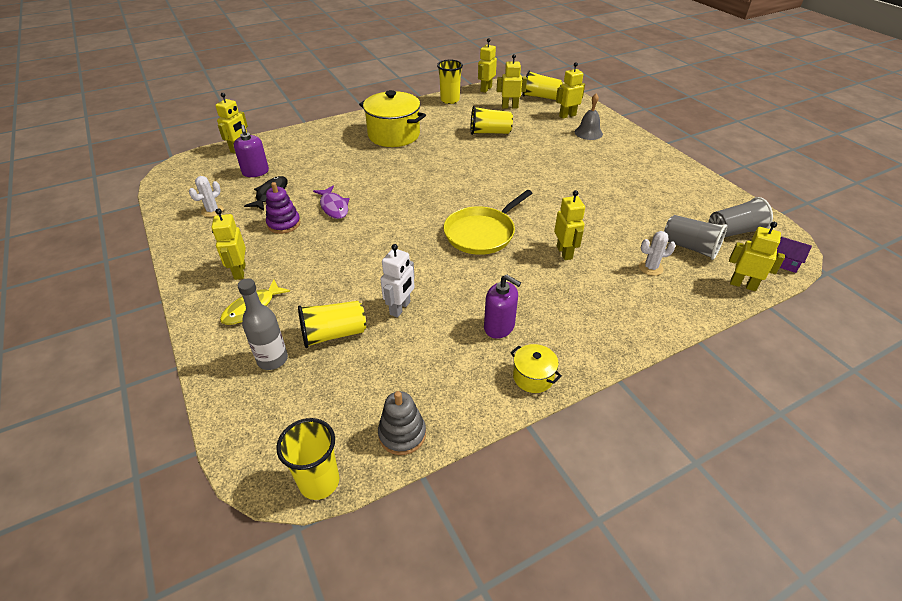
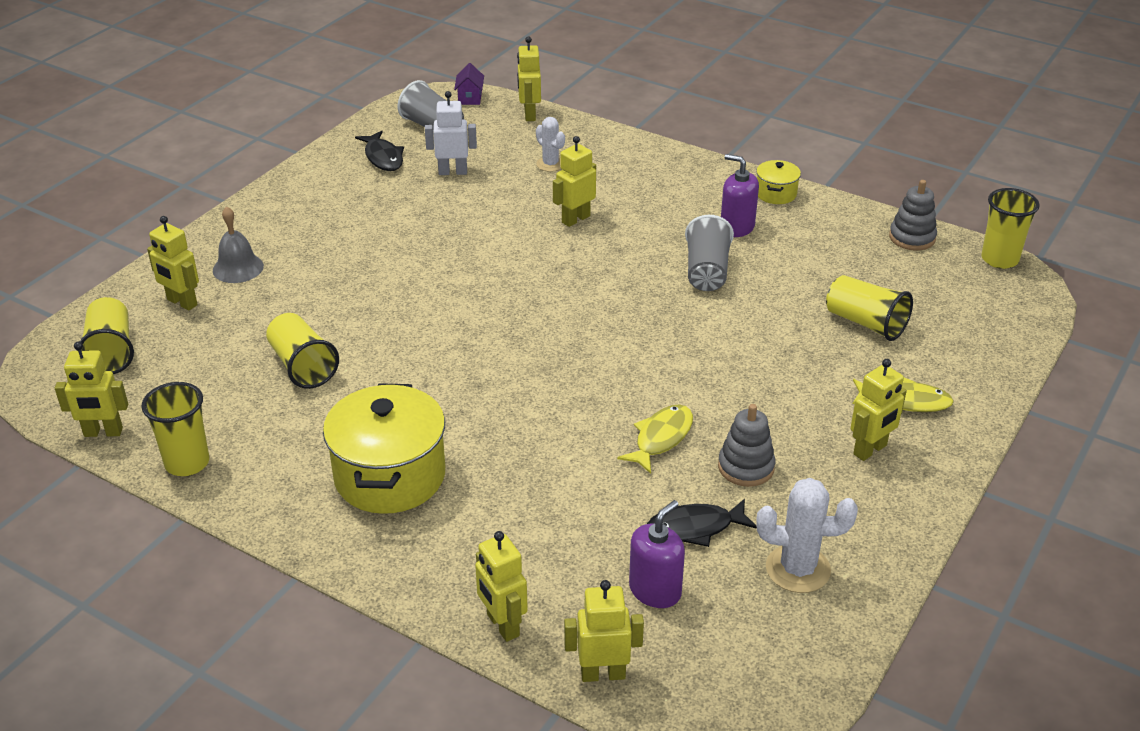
camera: 120 degrees left, 5 degrees down
(212, 211) = (798, 569): white cactus -> white cactus, size x1.58
(272, 359) = (941, 346): grey bottle -> none
(284, 224) = (746, 467): purple stacking toy -> grey stacking toy
(334, 207) = (661, 438): purple fish -> yellow fish
(400, 308) = (781, 295): white robot -> white robot (453, 172)
(482, 233) = (594, 285): yellow pan -> none
(499, 327) = (737, 227): purple soap dispenser -> purple soap dispenser turned 60 degrees counterclockwise
(509, 107) = (178, 375): yellow robot -> yellow robot (502, 625)
(690, 247) = (489, 148): grey cup -> grey cup (707, 271)
(694, 200) = (383, 157): none -> black fish

